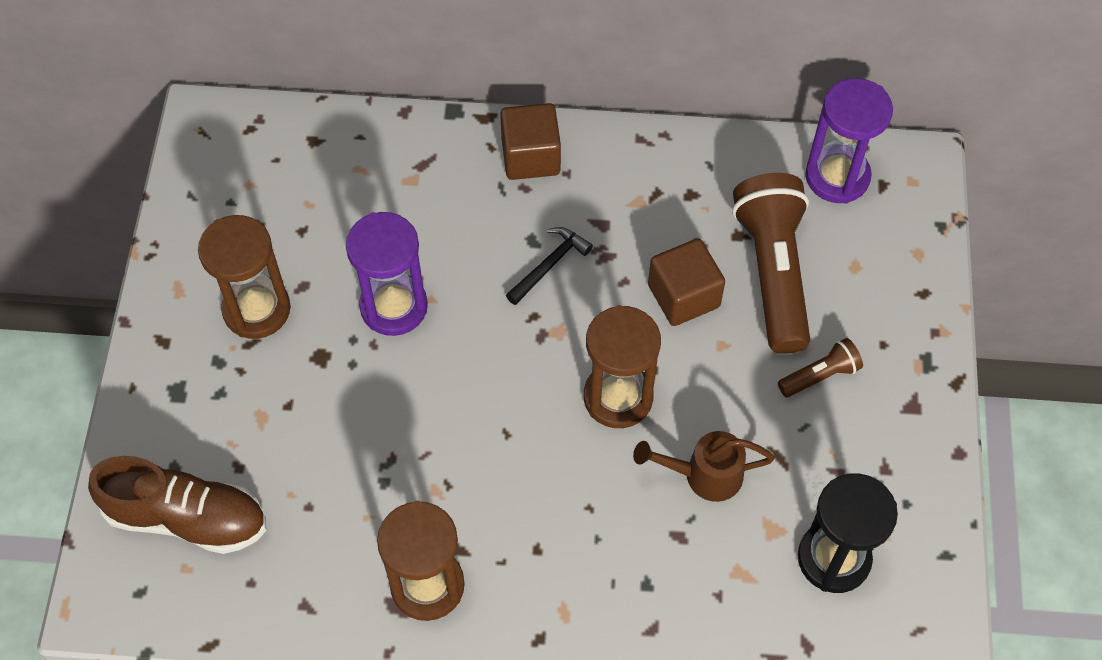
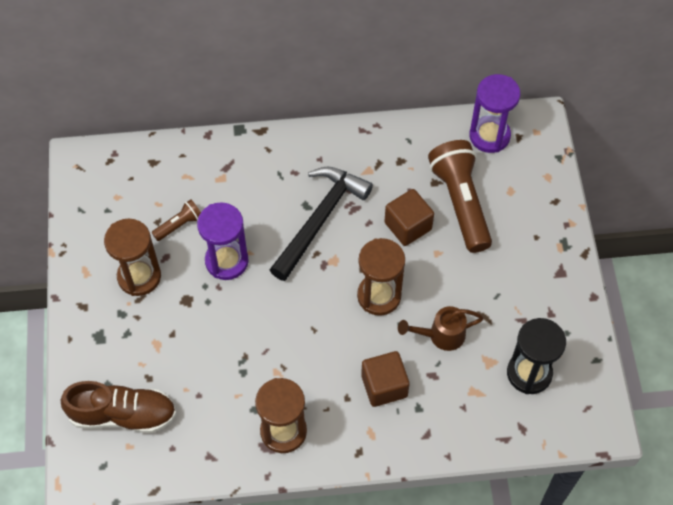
camera: 10 degrees left, 0 degrees up
(530, 157) = (294, 152): brown cube -> brown cube (384, 386)
(550, 265) = (320, 219): black hammer -> black hammer, size x2.11
(820, 375) = (501, 262): brown flashlight -> brown flashlight (179, 225)

